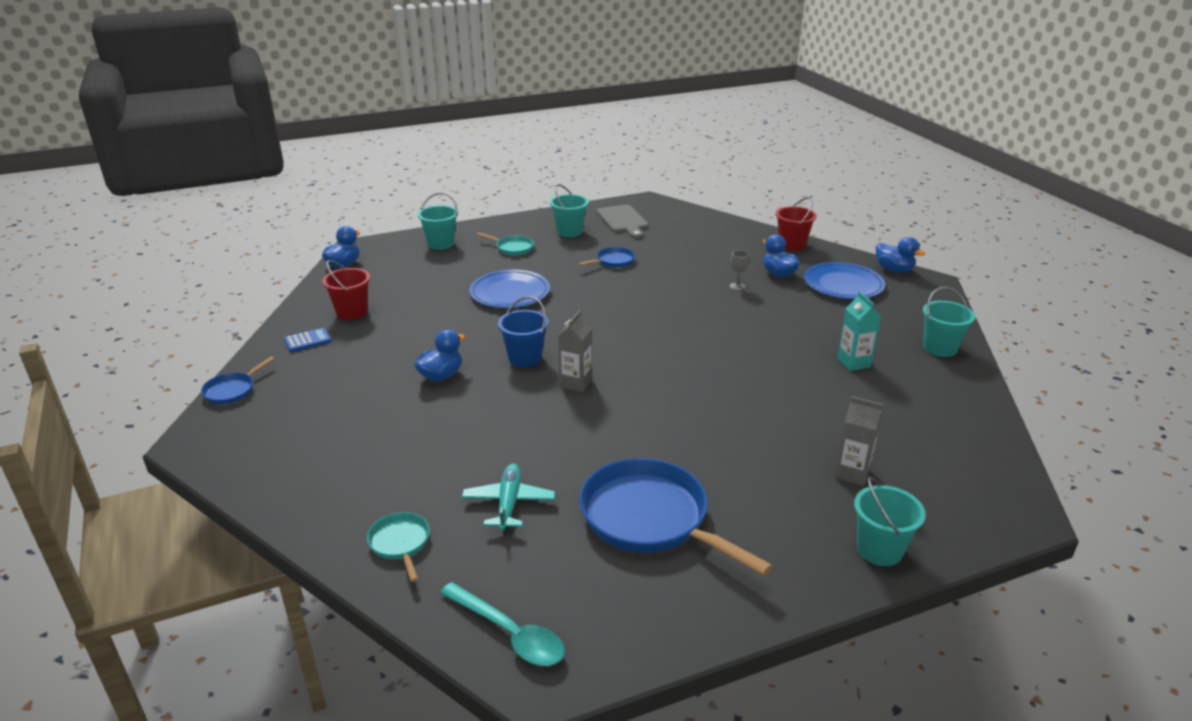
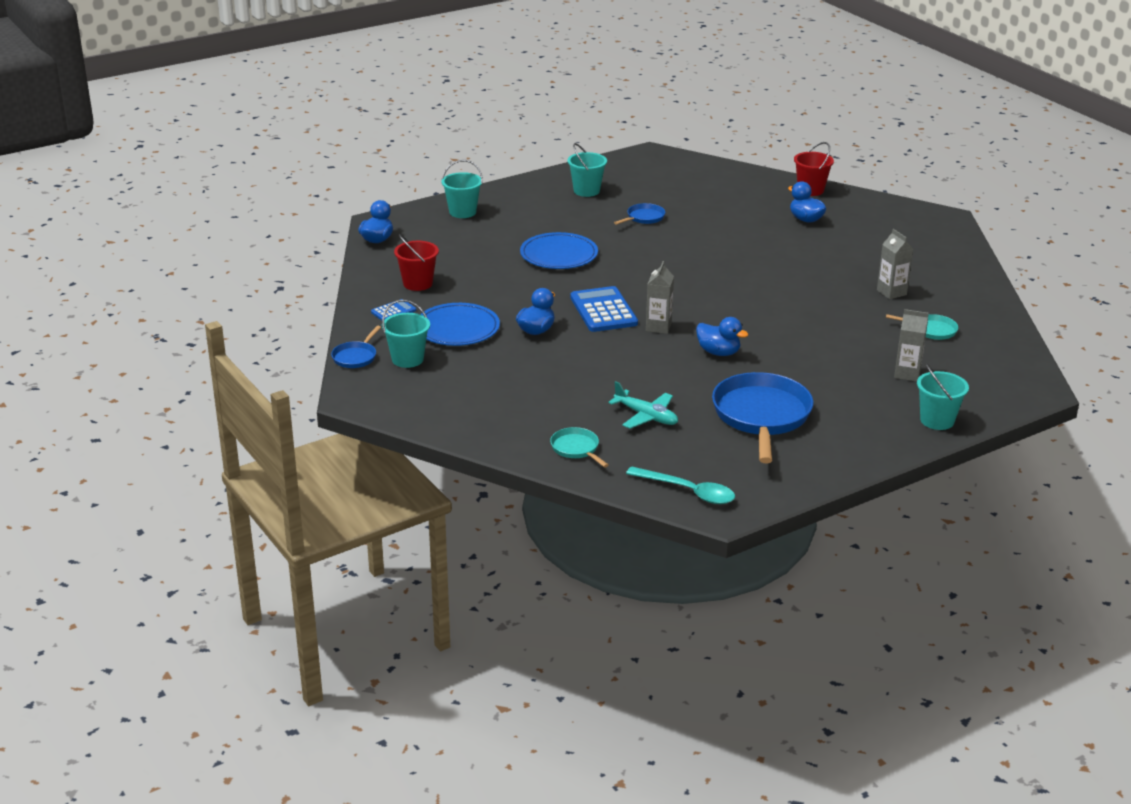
camera: 10 degrees left, 0 degrees up
(509, 503) = (646, 416): turquoise plane -> turquoise plane turned 135 degrees clockwise
(512, 248) = (537, 211): turquoise pan -> turquoise pan (931, 330)
(525, 358) = (603, 310): blue bucket -> blue calculator
(623, 220) = (635, 175): grey cutting board -> none
(650, 519) = (761, 417): blue pan -> blue pan turned 60 degrees clockwise
(737, 286) = (771, 234): grey goblet -> none
(843, 285) = (868, 225): blue plate -> blue plate (457, 329)
(853, 363) = (891, 292): turquoise carton -> grey carton
(894, 270) = (911, 208): blue duck -> blue duck (718, 352)
(940, 348) = (962, 275): turquoise bucket -> turquoise bucket (407, 359)

